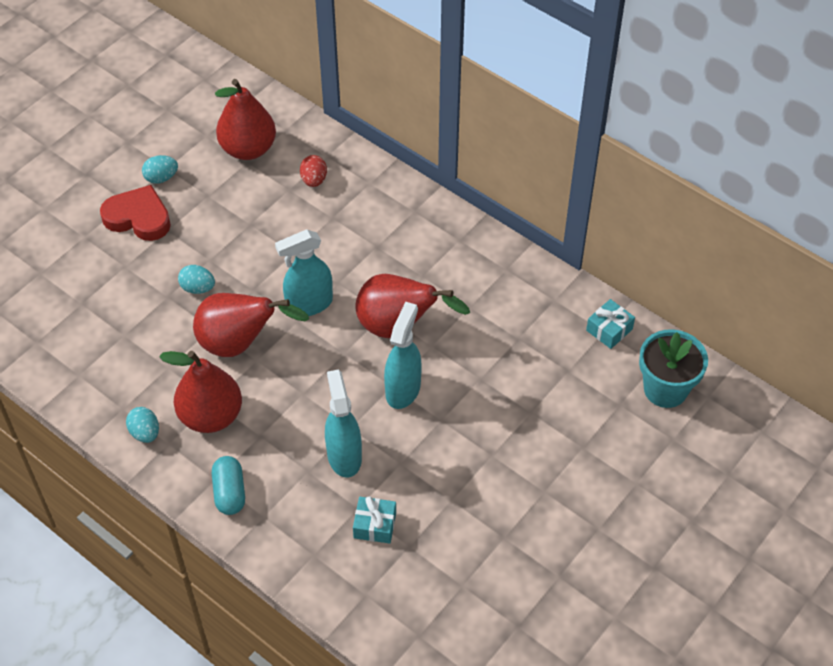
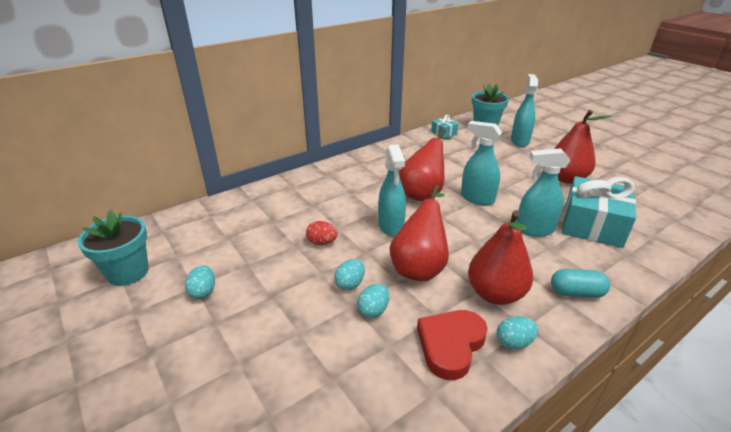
camera: 75 degrees left, 20 degrees down
(138, 217) = (242, 315): red heart -> red heart (450, 345)
(164, 315) = (373, 310): none -> turquoise egg
(175, 111) = (128, 272): none -> turquoise flower pot
(248, 149) = (213, 235): red pear -> red pear (566, 178)
(314, 180) = (271, 208): red egg -> red egg (322, 242)
(375, 525) = (592, 225): turquoise gift -> turquoise gift, size x2.15
(620, 443) = (519, 141): none -> turquoise spray bottle

